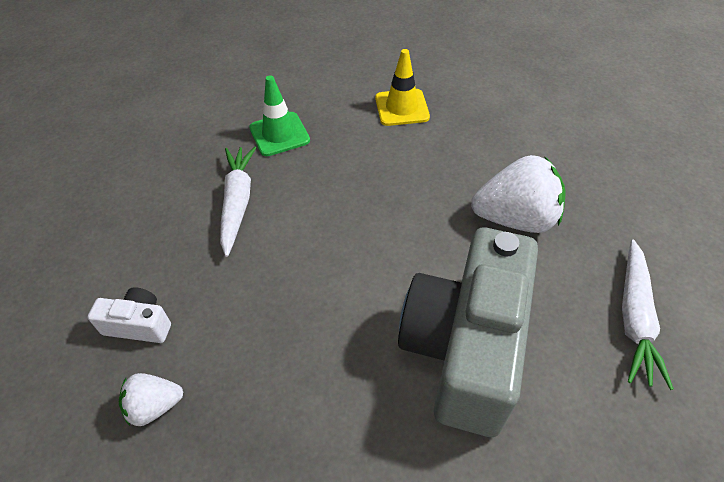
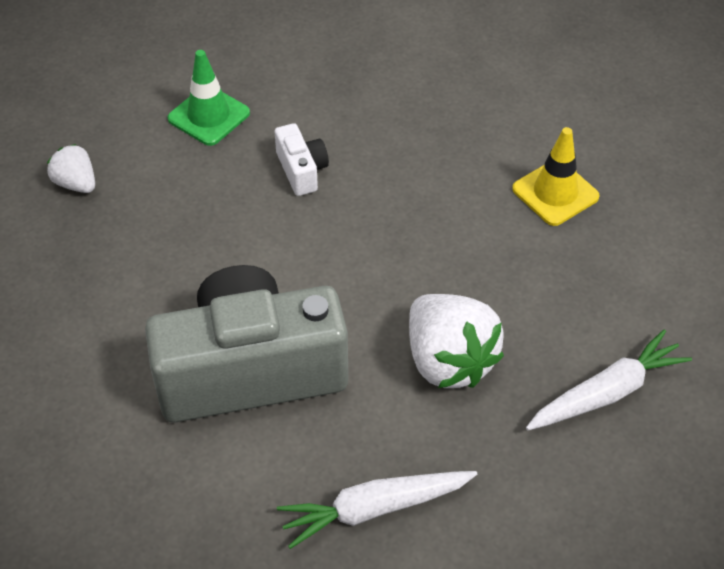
camera: 60 degrees right, 0 degrees up
(139, 325) = (140, 132): white camera -> white camera (301, 170)
(237, 203) = (311, 125): white carrot -> white carrot (606, 393)
(279, 134) = (428, 109): green traffic cone -> green traffic cone (209, 116)

